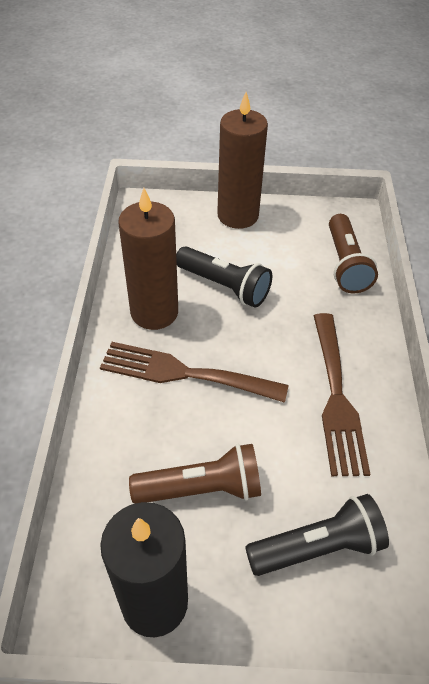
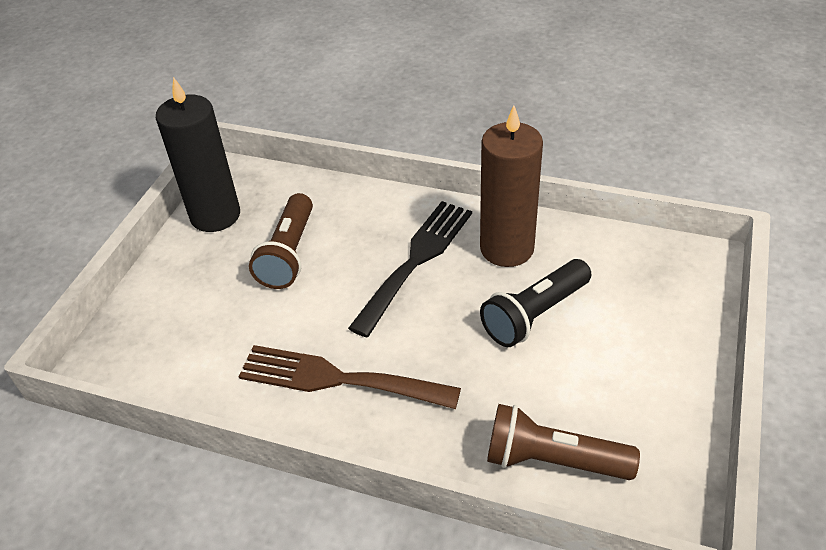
camera: 110 degrees right, 5 degrees down
(184, 373) = (416, 260): brown fork -> black fork
(238, 215) = (675, 355): brown candle -> none
(317, 546) = (198, 318): black flashlight -> none

